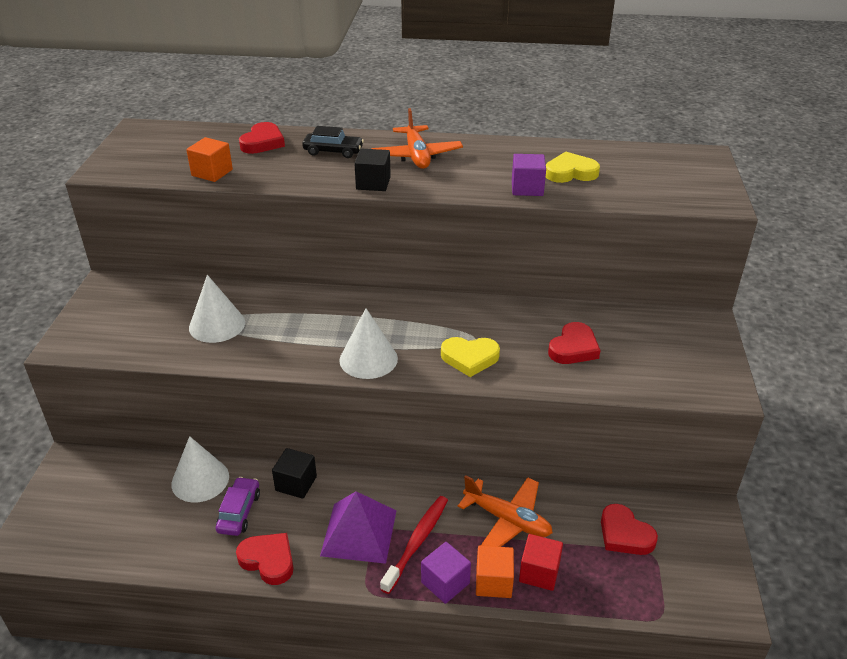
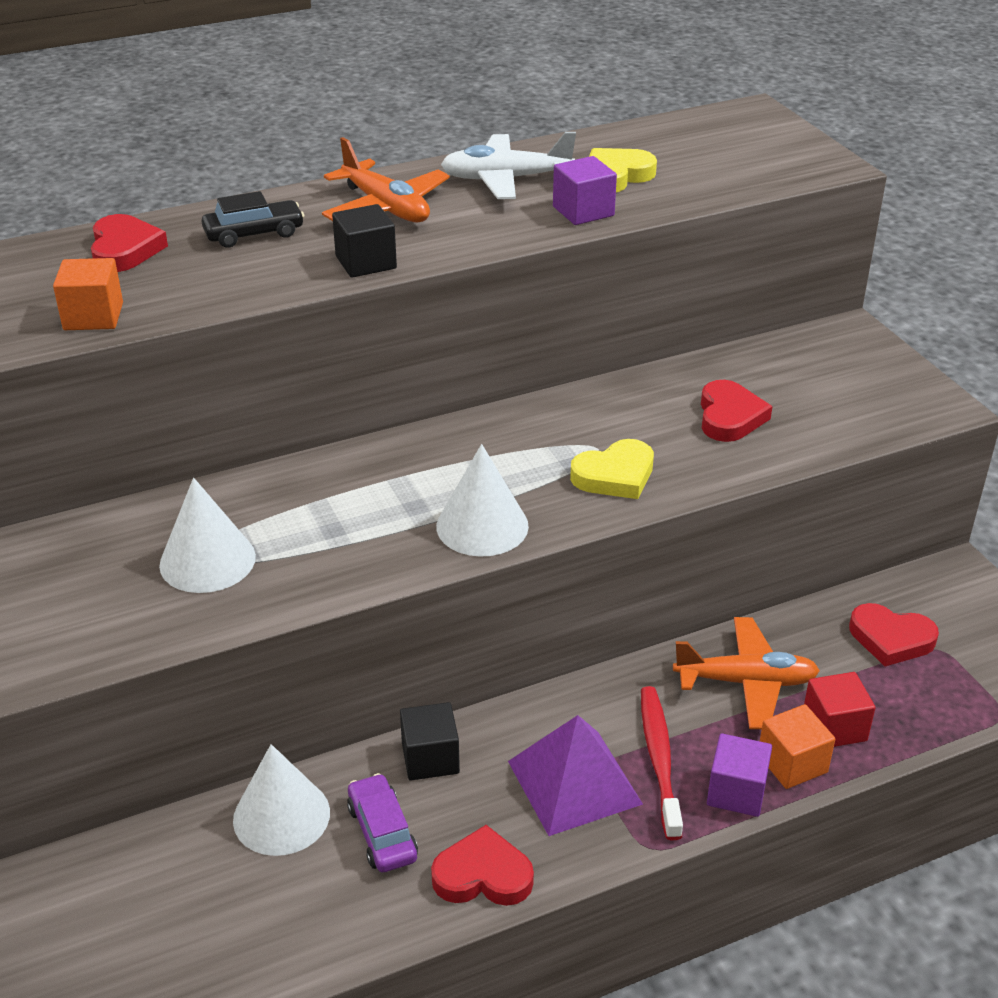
camera: 30 degrees left, 0 degrees up
(502, 157) = (506, 179): none -> white plane

